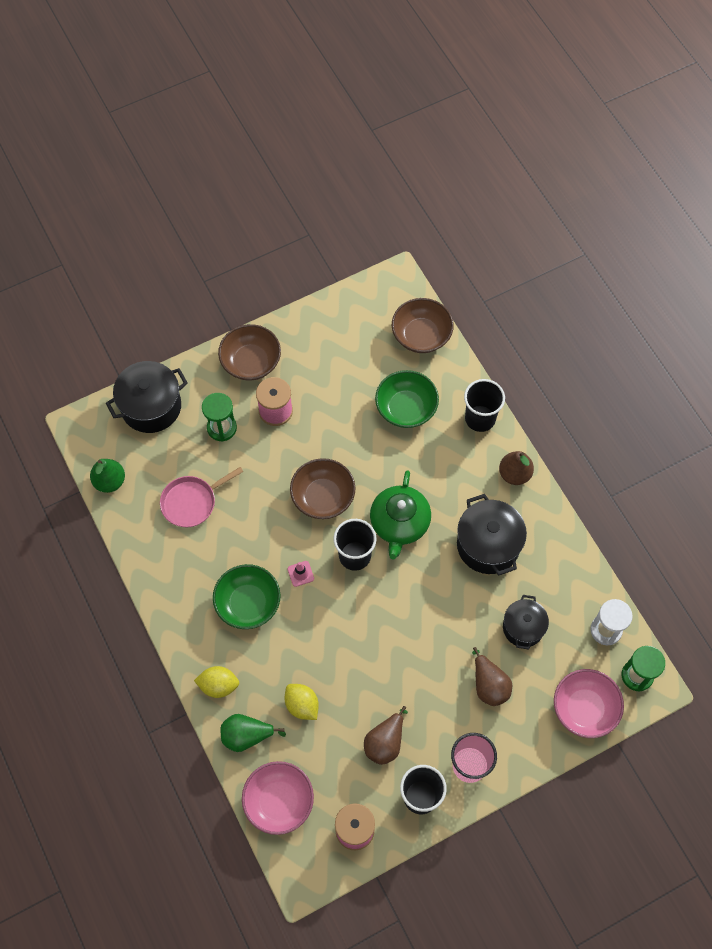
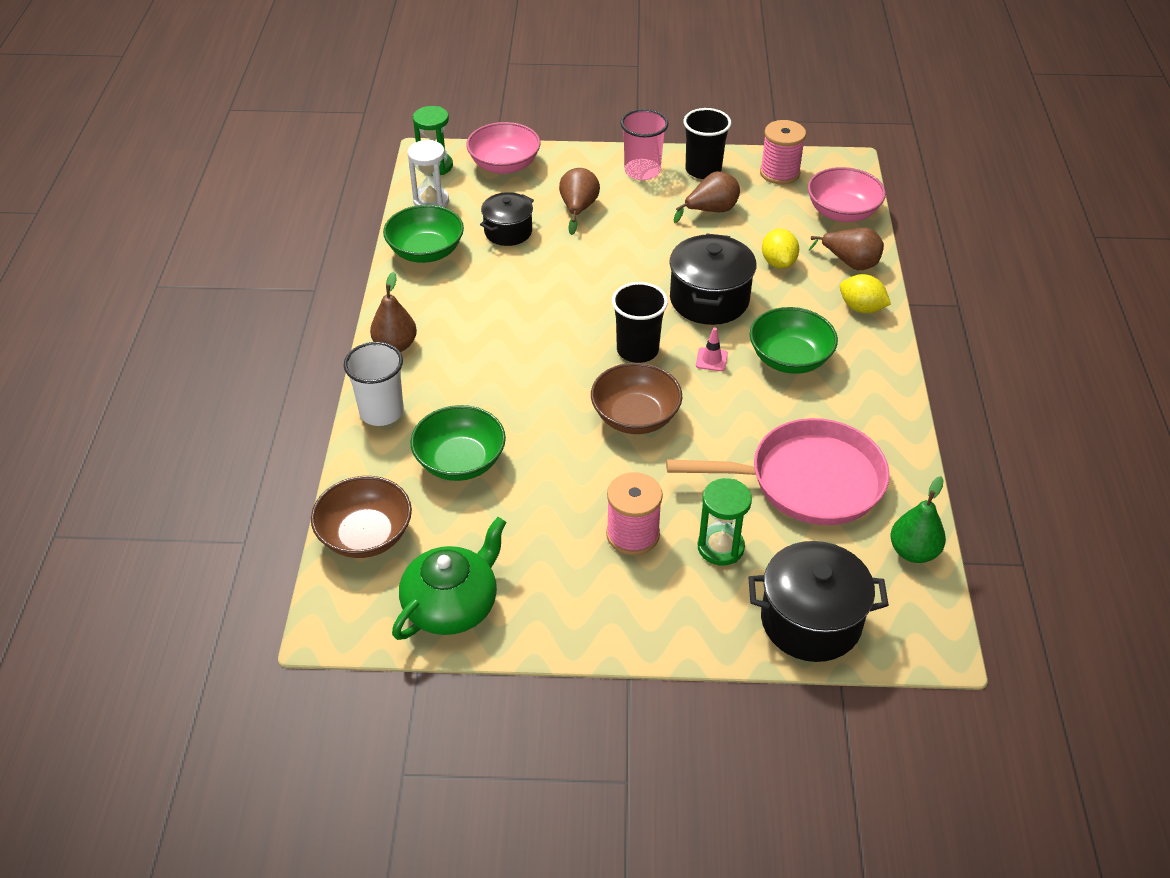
camera: 150 degrees left, 20 degrees down
(192, 502) = (808, 481): pink pan -> pink pan, size x1.66
(247, 735) = (850, 263): green pear -> brown pear
(251, 362) = (627, 613): brown bowl -> none
(399, 523) = (564, 357): green teapot -> green teapot (452, 605)
(480, 418) = (381, 412): black cup -> white cup
(488, 545) = (483, 301): black pot -> black pot (709, 299)
(565, 572) = (426, 251): none -> green bowl

